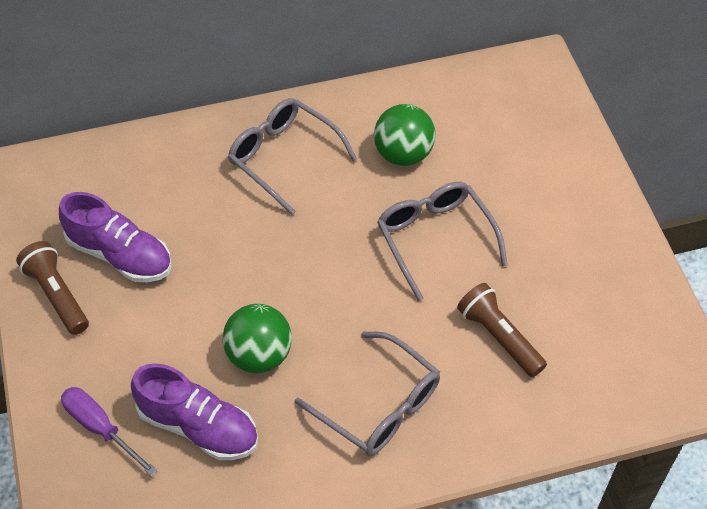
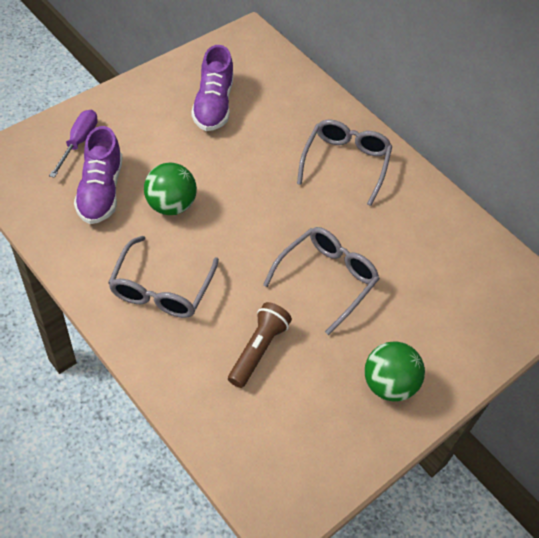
camera: 60 degrees right, 0 degrees up
(57, 295) = (166, 86): brown flashlight -> none
(403, 154) = (394, 234): green ball -> green ball (388, 384)

